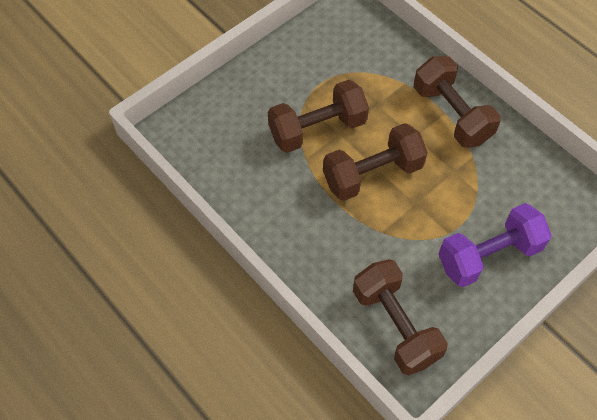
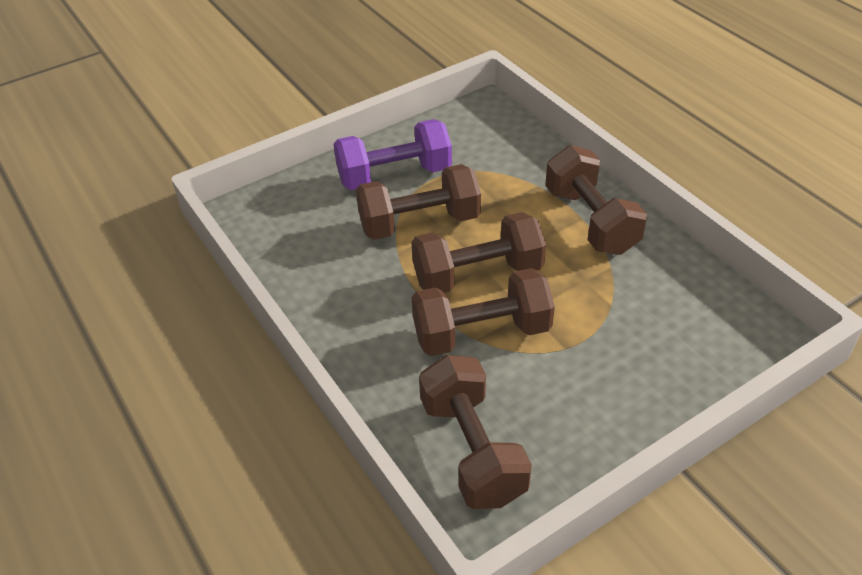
camera: 10 degrees right, 15 degrees down
(385, 226) = (481, 333): none -> brown dumbbell
(489, 255) = (615, 379): purple dumbbell -> purple dumbbell (394, 175)

